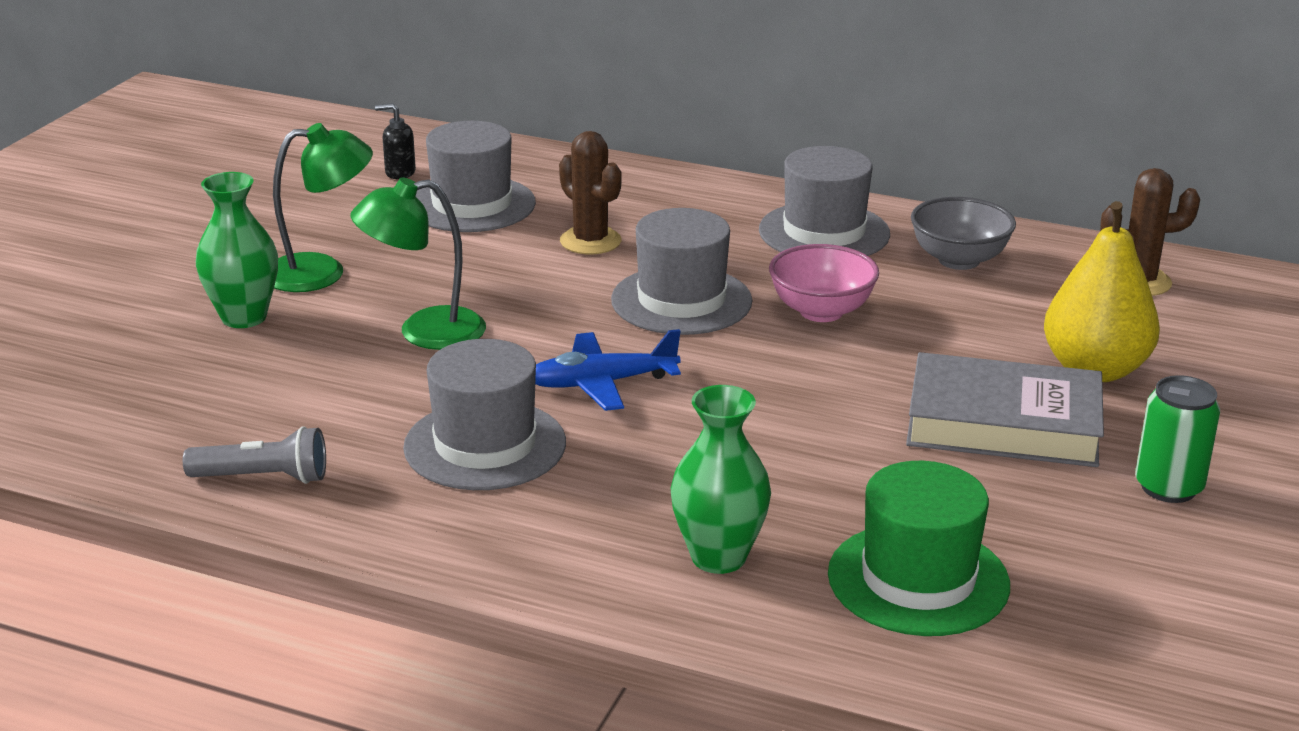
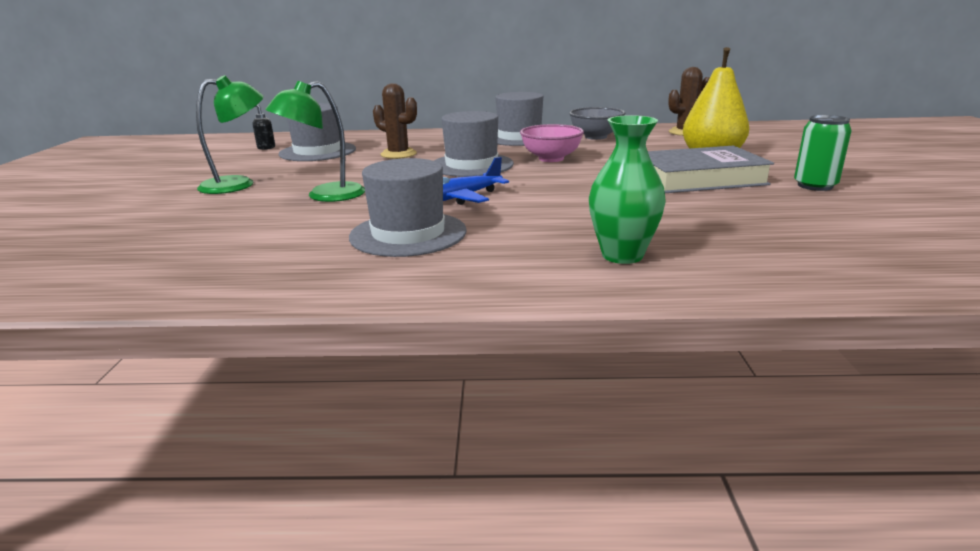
camera: 20 degrees left, 5 degrees down
(244, 317) = (192, 207): green vase -> none
(263, 478) = (248, 277): grey flashlight -> none
(918, 579) = (754, 242): green hat -> none

